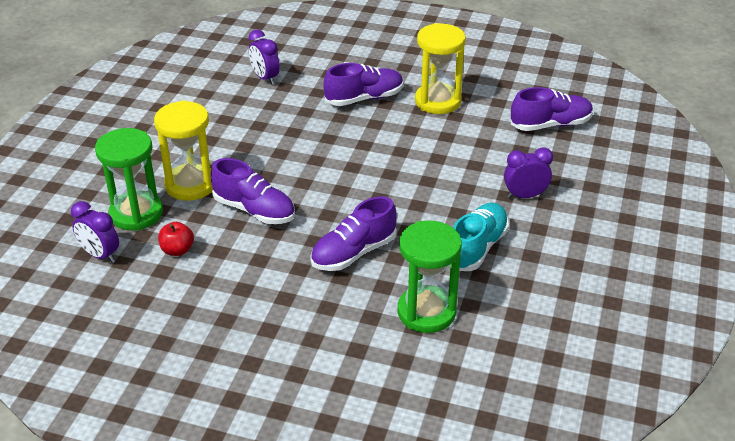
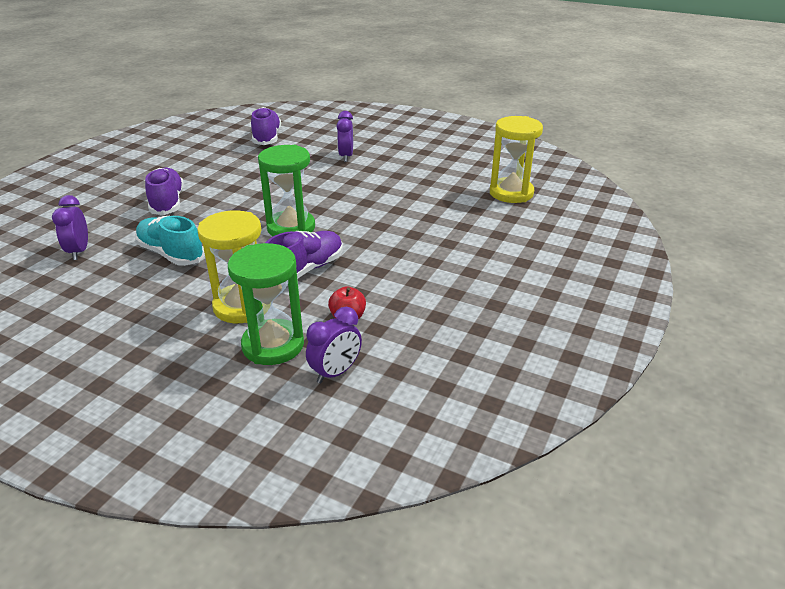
camera: 80 degrees left, 5 degrees down
(265, 78) = (79, 251): purple clock -> purple clock turned 105 degrees clockwise
(353, 253) = (386, 226): purple shoe -> none
(426, 312) = (462, 204): green hourglass -> green hourglass (291, 228)
(437, 101) = (201, 172): yellow hourglass -> yellow hourglass (511, 193)
(477, 247) = (397, 179): turquoise shoe -> turquoise shoe (171, 254)

